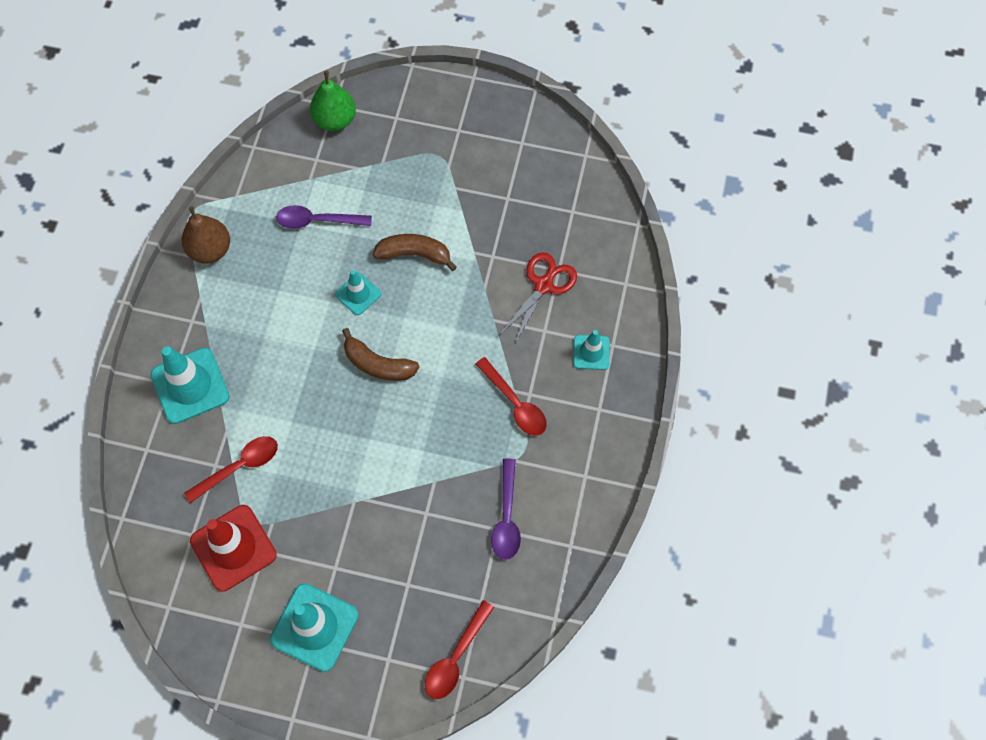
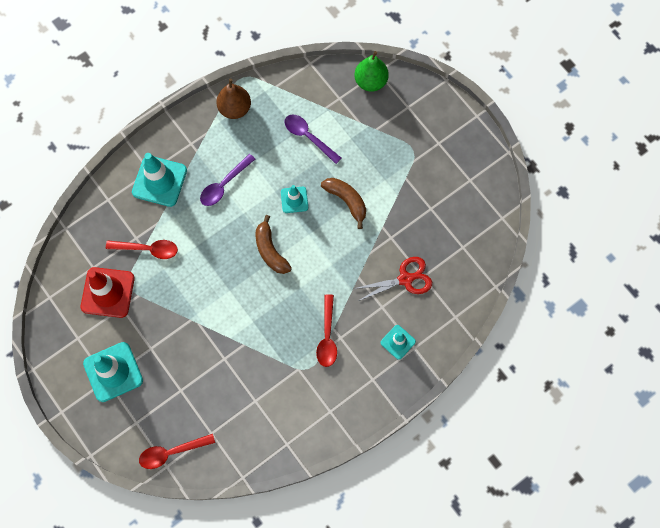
camera: 40 degrees right, 5 degrees up
(507, 517) = (266, 398): purple spoon -> purple spoon (224, 185)

